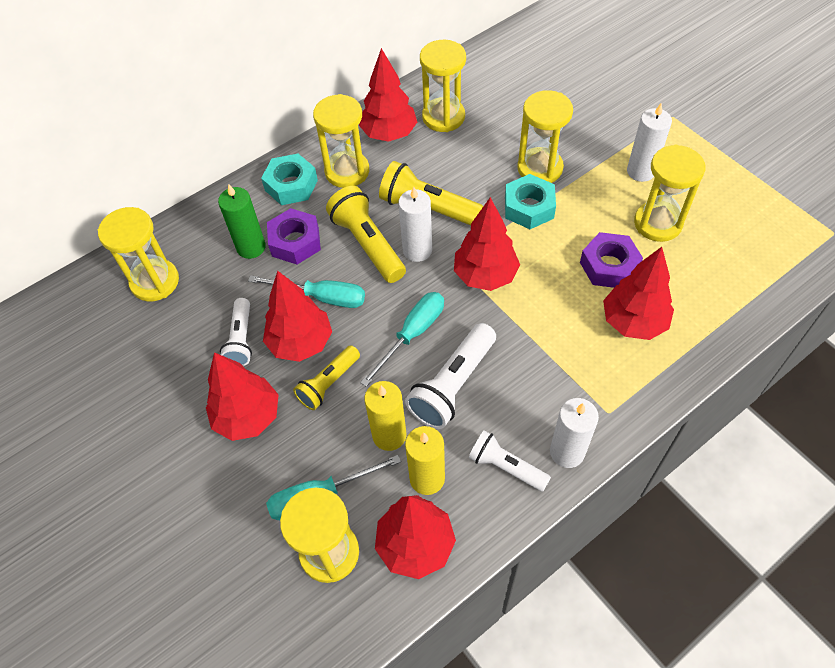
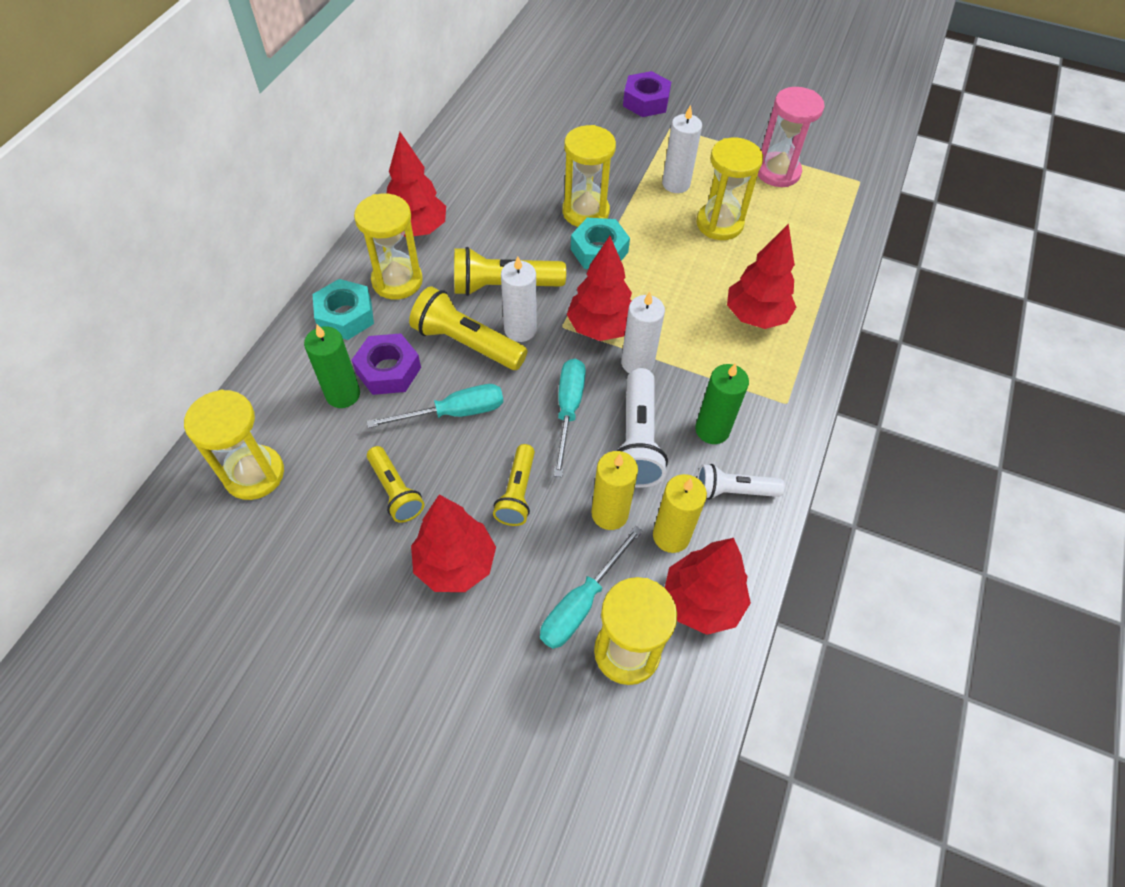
camera: 35 degrees left, 0 degrees up
(241, 340) = (396, 491): white flashlight -> yellow flashlight
(301, 343) = (462, 466): red tree -> none
(443, 117) = (461, 195): yellow hourglass -> none
(523, 406) = (712, 430): none -> green candle
(567, 452) = (775, 453): white candle -> white candle (637, 363)
(609, 266) = (703, 276): purple nut -> purple nut (646, 101)
(751, 194) = (777, 172): none -> pink hourglass

